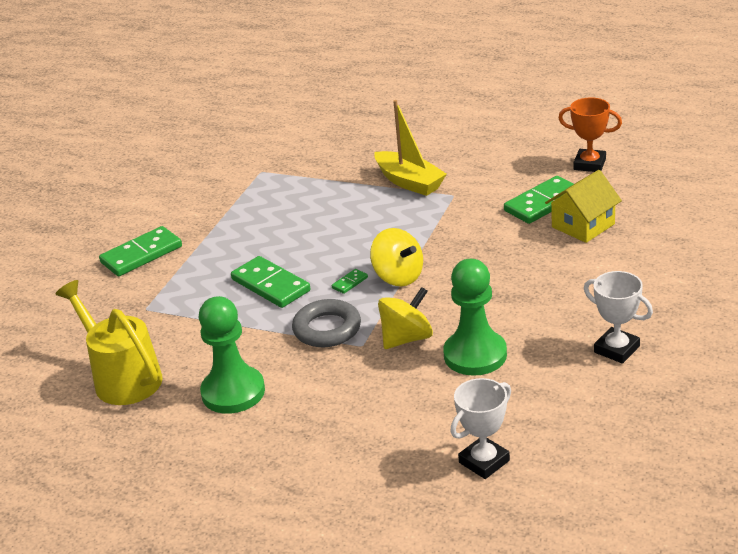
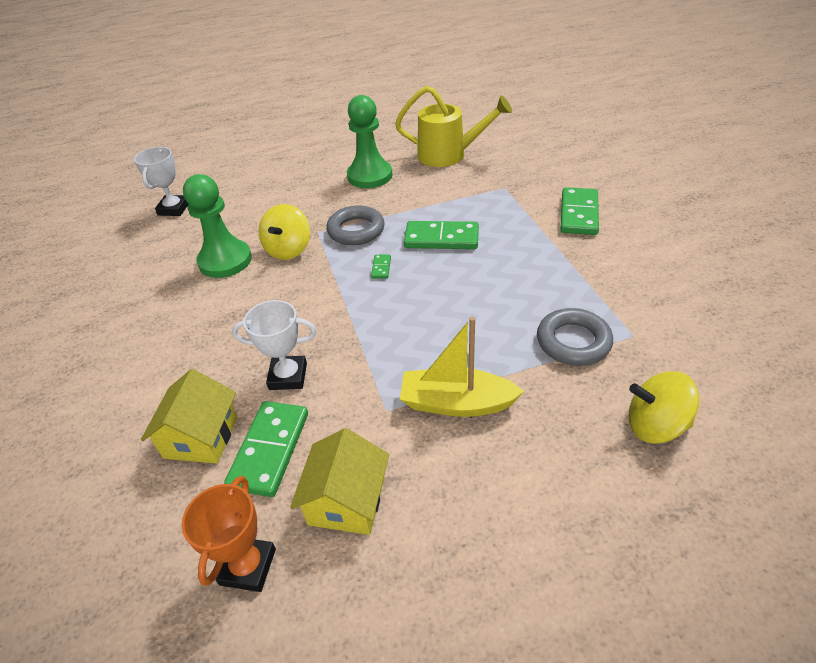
camera: 140 degrees right, 10 degrees up
(298, 182) = (573, 342): none -> grey ring
(398, 276) = (346, 291): yellow spinning top -> yellow spinning top (655, 425)
(517, 168) = (346, 501): none -> yellow house
(589, 164) = (248, 567): orange trophy -> orange trophy turned 60 degrees counterclockwise
(616, 349) = (109, 312): white trophy -> white trophy (288, 376)

